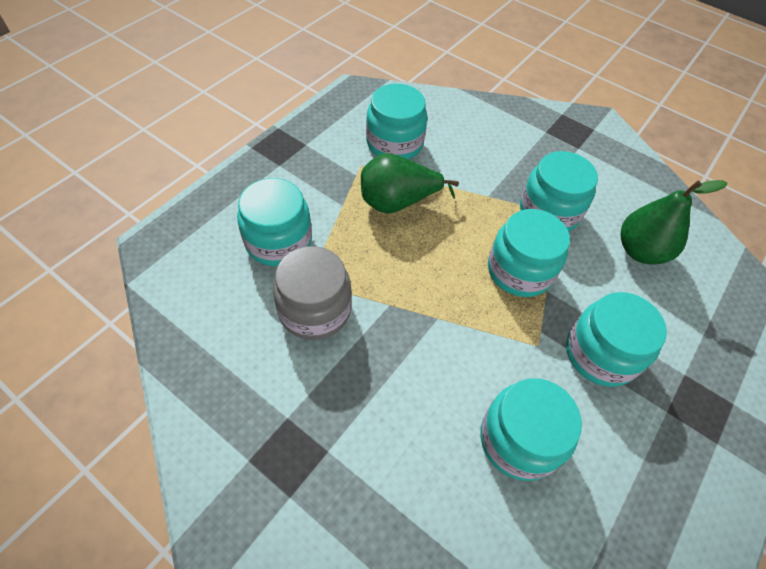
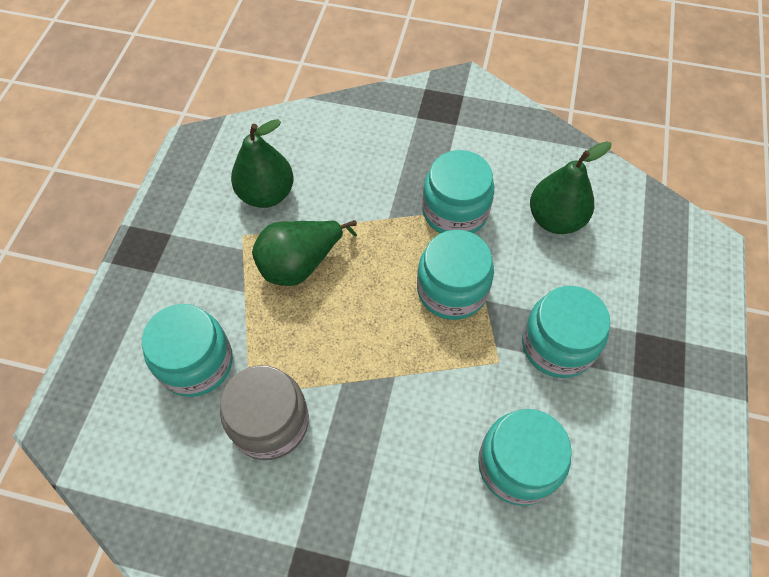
camera: 20 degrees left, 5 degrees up
(394, 143) = (266, 194): turquoise jar -> green pear

